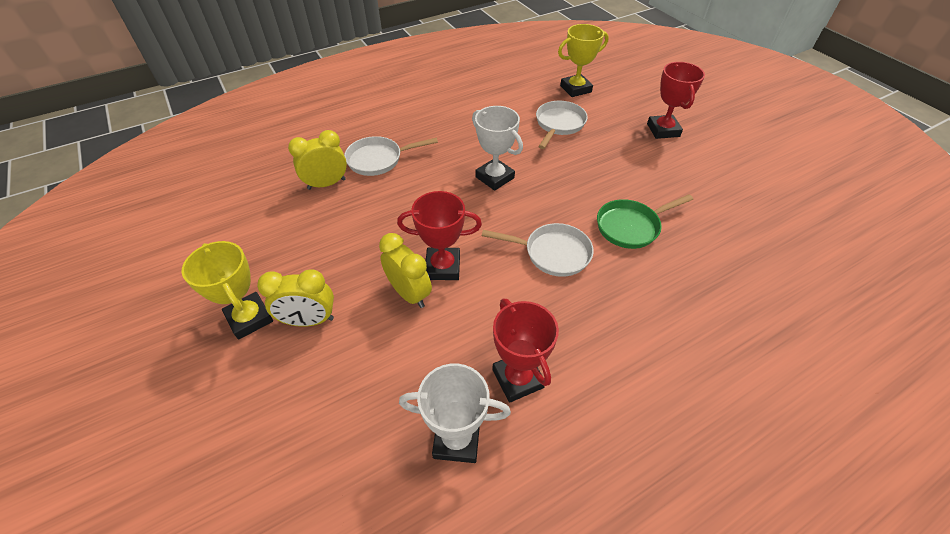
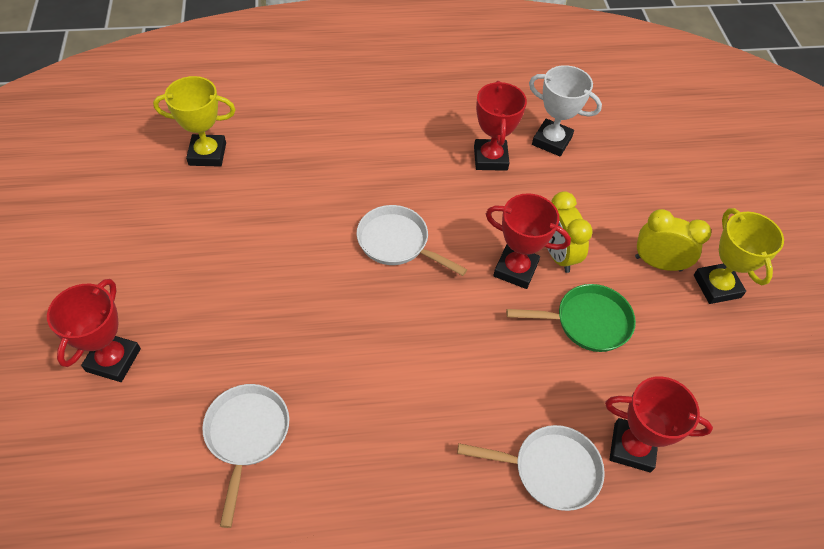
camera: 160 degrees left, 5 degrees up
(326, 184) = (632, 447): yellow clock -> red trophy
(494, 177) = (401, 367): white trophy -> none
(559, 124) = (246, 436): white pan -> white pan turned 135 degrees clockwise
(575, 89) = (146, 520): yellow trophy -> yellow trophy (207, 154)
(631, 226) = (295, 240): green pan -> green pan (587, 322)

